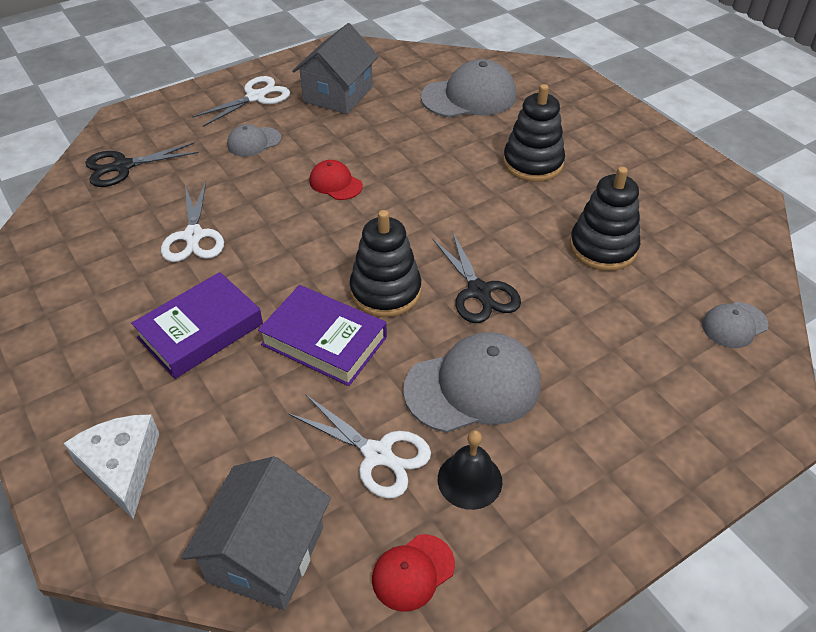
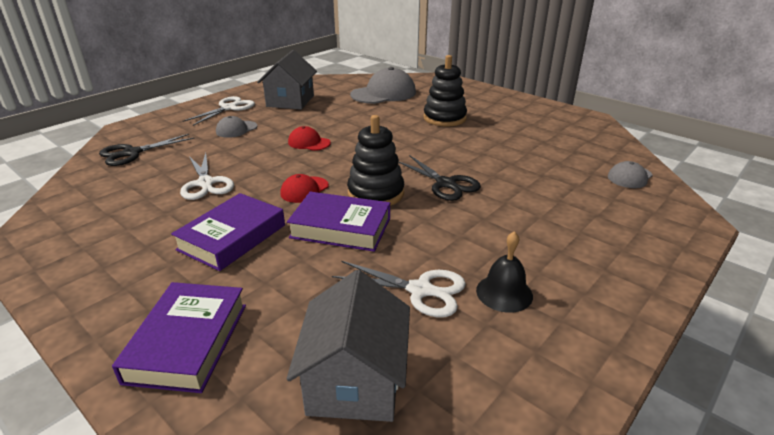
camera: 15 degrees left, 15 degrees down
(121, 467) = (187, 342): white cheese -> purple book
(413, 572) = (494, 365): red cap -> red cap (304, 190)
(473, 386) = (472, 236): grey cap -> none
(603, 248) = (517, 151): black stacking toy -> none

